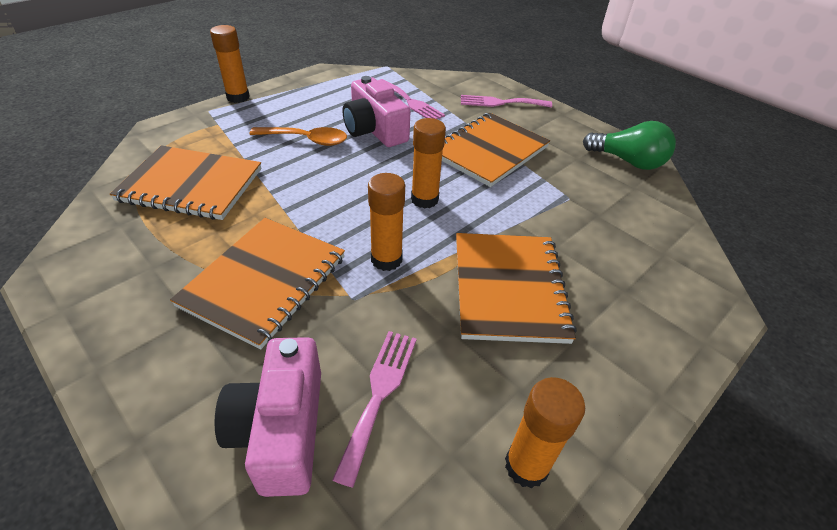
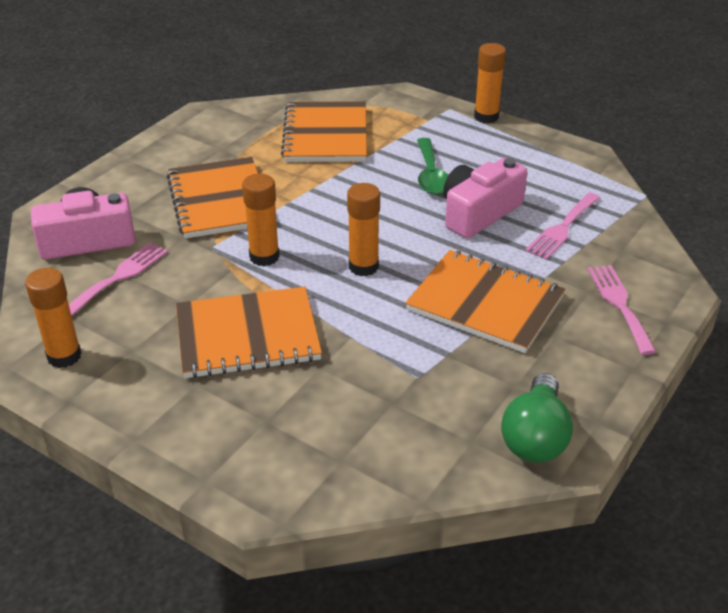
camera: 80 degrees right, 5 degrees down
(264, 281) = (220, 200): orange notebook -> orange notebook turned 60 degrees clockwise
(306, 140) = (430, 174): orange spoon -> green spoon
(379, 394) = (119, 277): pink fork -> pink fork turned 60 degrees counterclockwise

